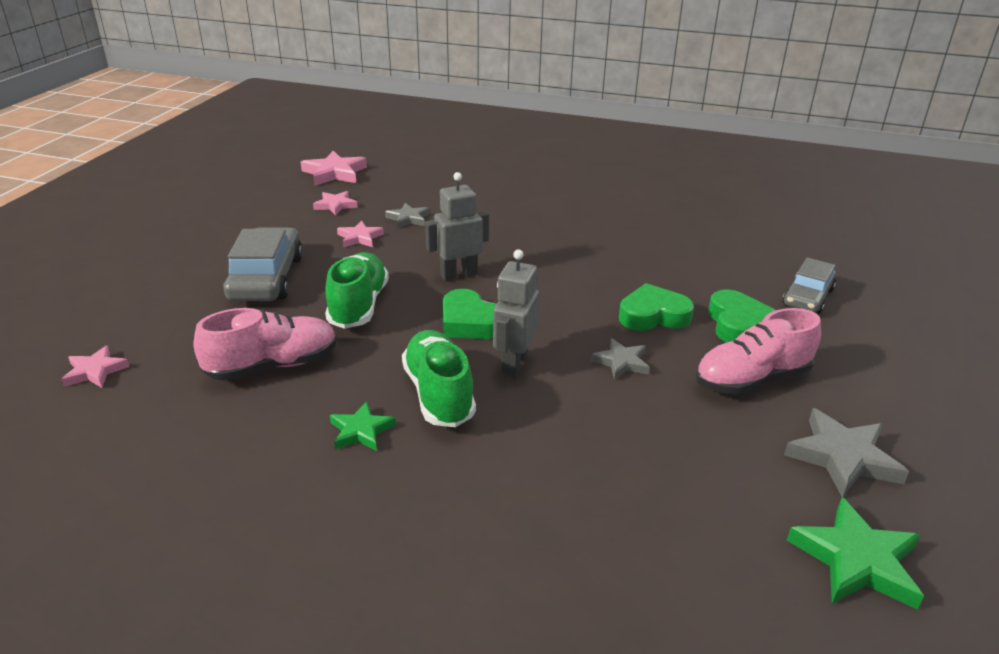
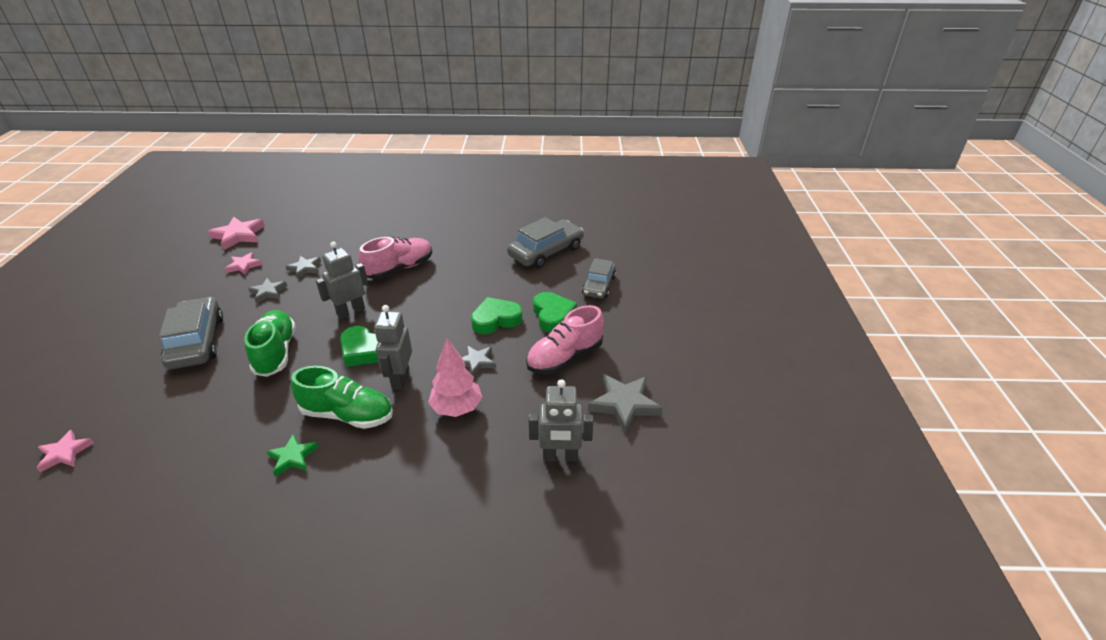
camera: 15 degrees left, 5 degrees up
(273, 366) = (215, 418): pink shoe -> pink shoe (399, 269)
(359, 238) = (268, 292): pink star -> grey star
(439, 394) = (347, 415): green shoe -> green shoe turned 135 degrees clockwise
(588, 415) = (457, 408): none -> pink tree
(731, 245) = (546, 252): none -> grey car
(738, 508) = (560, 456): none -> grey robot
(856, 560) = (634, 476): green star -> none

